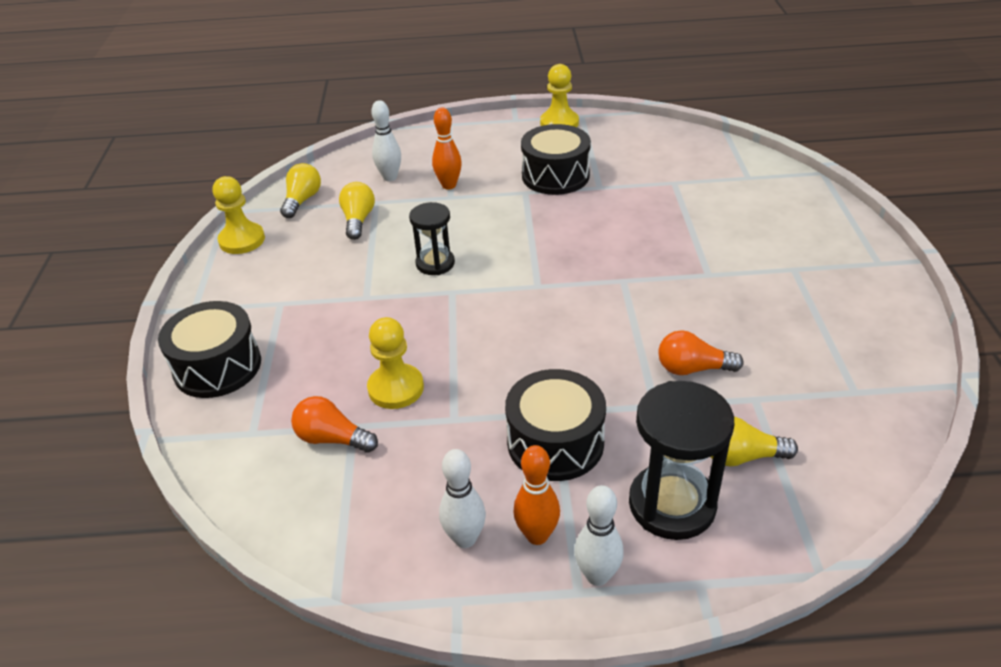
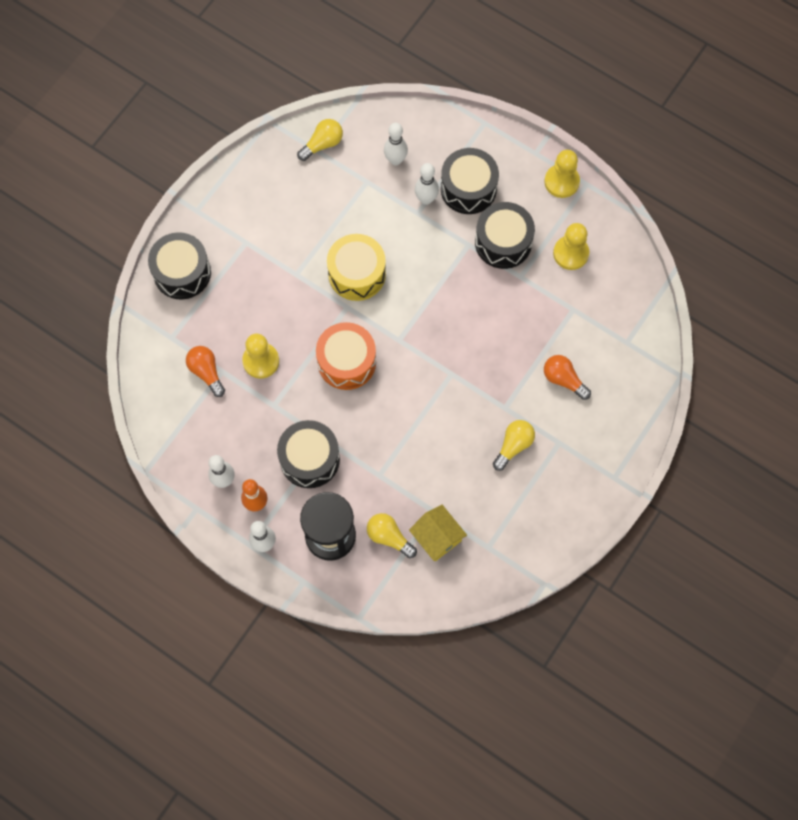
camera: 35 degrees right, 30 degrees up
(242, 240) = (260, 161): yellow pawn -> yellow pawn (571, 253)
(358, 220) = (342, 194): yellow light bulb -> yellow light bulb (513, 446)
(435, 263) = (357, 274): black hourglass -> yellow drum
(449, 185) = (426, 199): orange bowling pin -> white bowling pin
(481, 162) = (468, 188): none -> black drum
(500, 332) = (346, 362): none -> orange drum
(693, 369) = (422, 467): orange light bulb -> orange light bulb (563, 379)
(792, 420) = (437, 537): none -> yellow house

